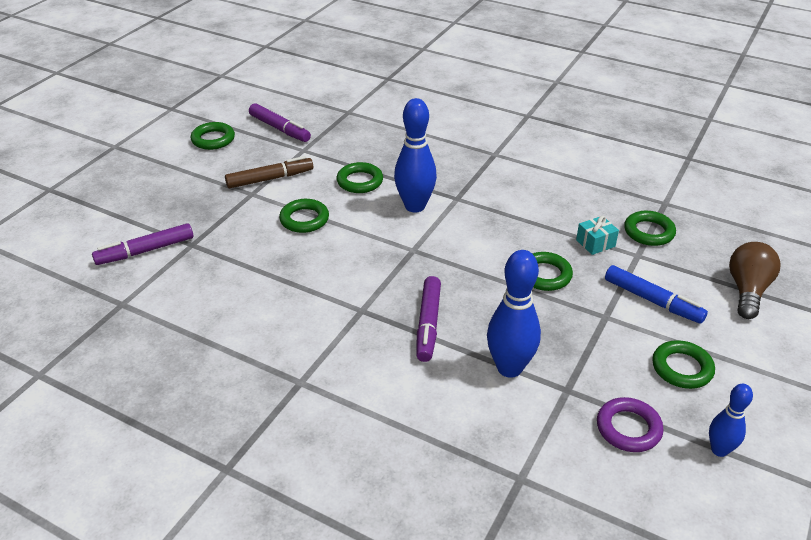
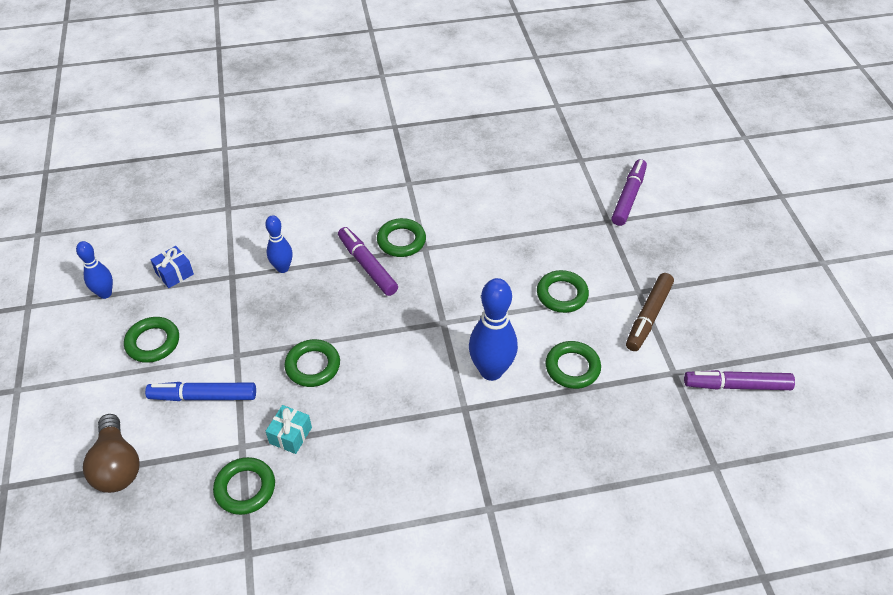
camera: 140 degrees right, 10 degrees up
(213, 139) = (766, 327): green ring -> green ring (401, 241)
(509, 368) = (282, 268): blue bowling pin -> blue bowling pin, size x0.58
(628, 428) = (174, 273): purple ring -> blue gift

